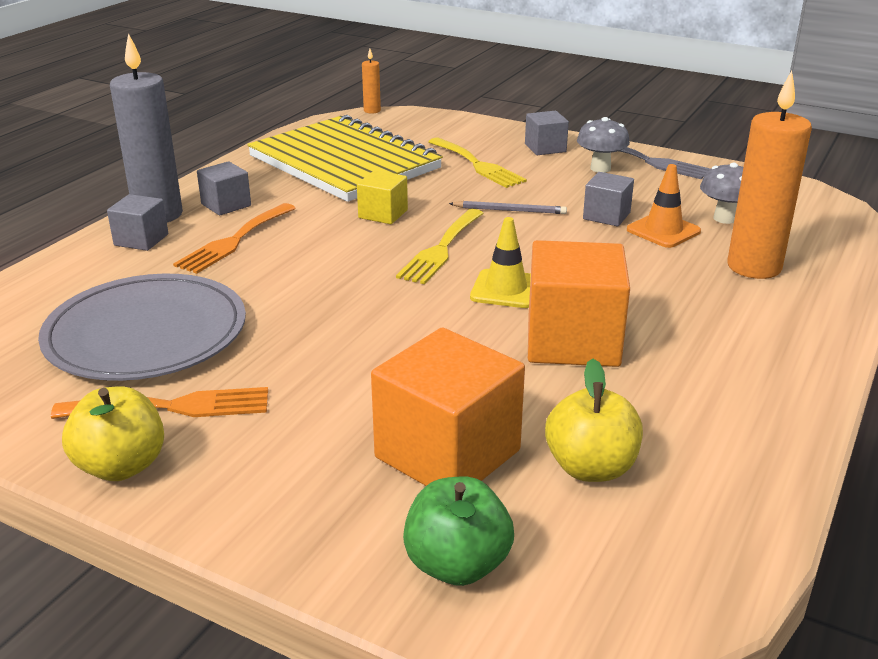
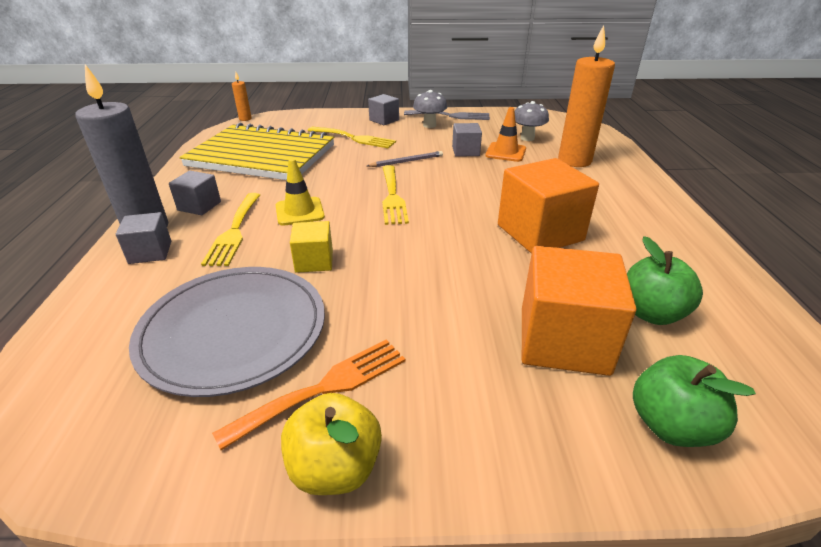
camera: 30 degrees left, 5 degrees up
(234, 241) = (234, 231): orange fork -> yellow fork
(383, 214) = (327, 183): yellow cube -> yellow cube (314, 261)
(505, 289) = (462, 211): yellow traffic cone -> yellow traffic cone (299, 211)
(590, 467) = (651, 313): yellow apple -> green apple

